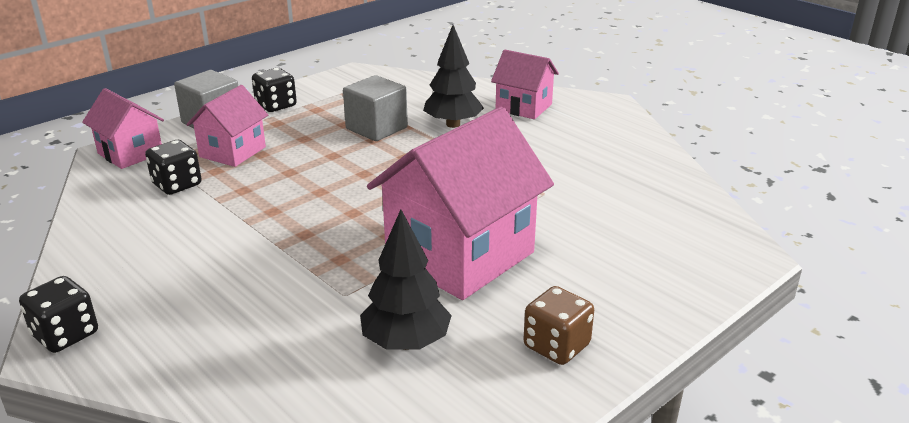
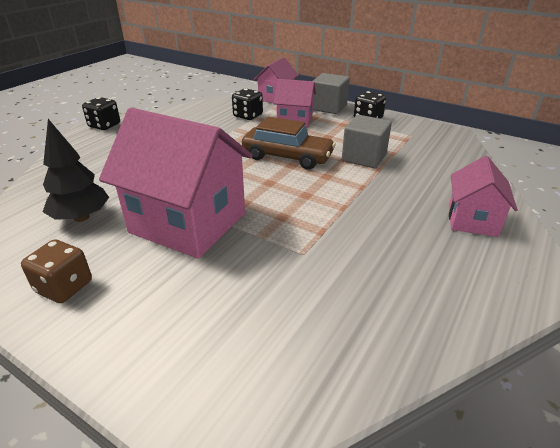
camera: 75 degrees right, 5 degrees up
(339, 173) = (287, 157): none -> brown car
(453, 124) = (399, 188): black tree -> none

